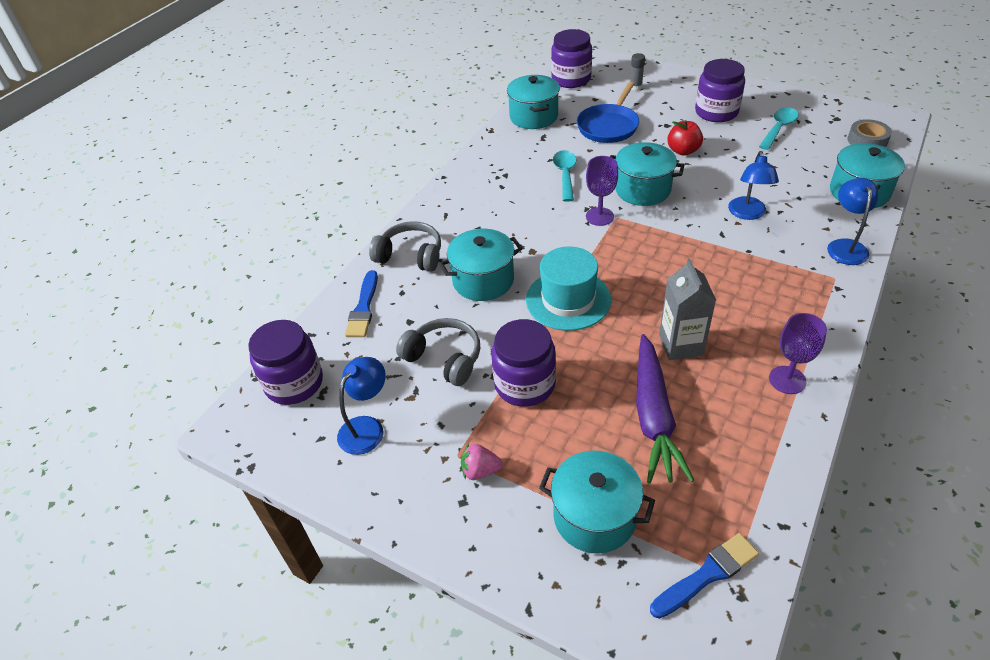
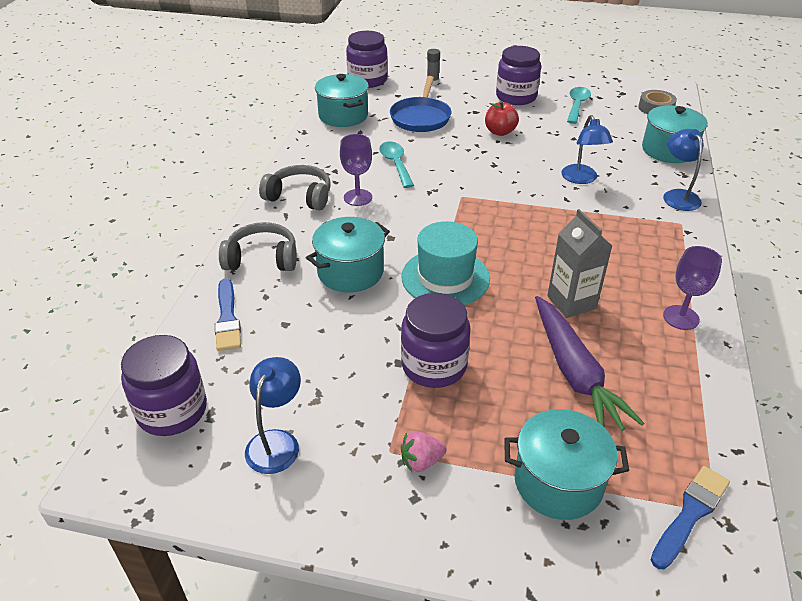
camera: 20 degrees left, 5 degrees down
(444, 358) = (338, 354): grey headphones -> grey headphones (299, 196)
(599, 216) = (445, 197): purple goblet -> purple goblet (358, 197)
(642, 190) = (476, 169): turquoise pot -> none

